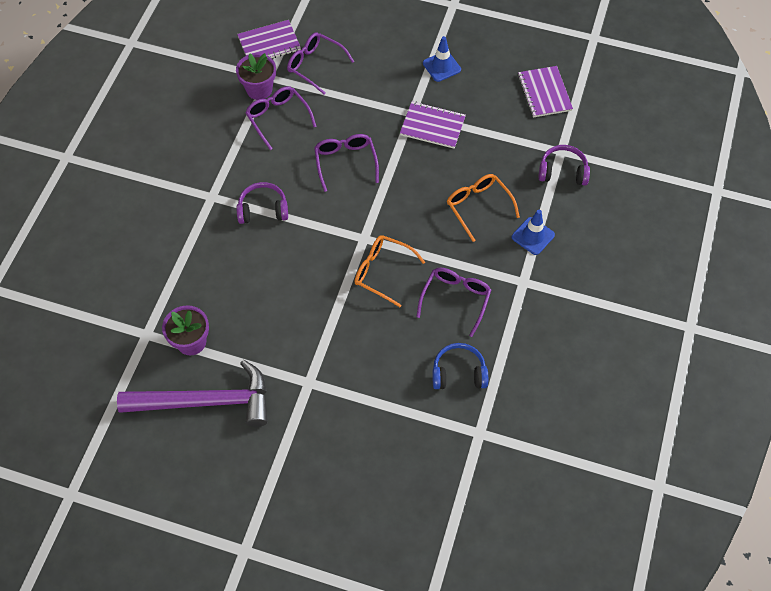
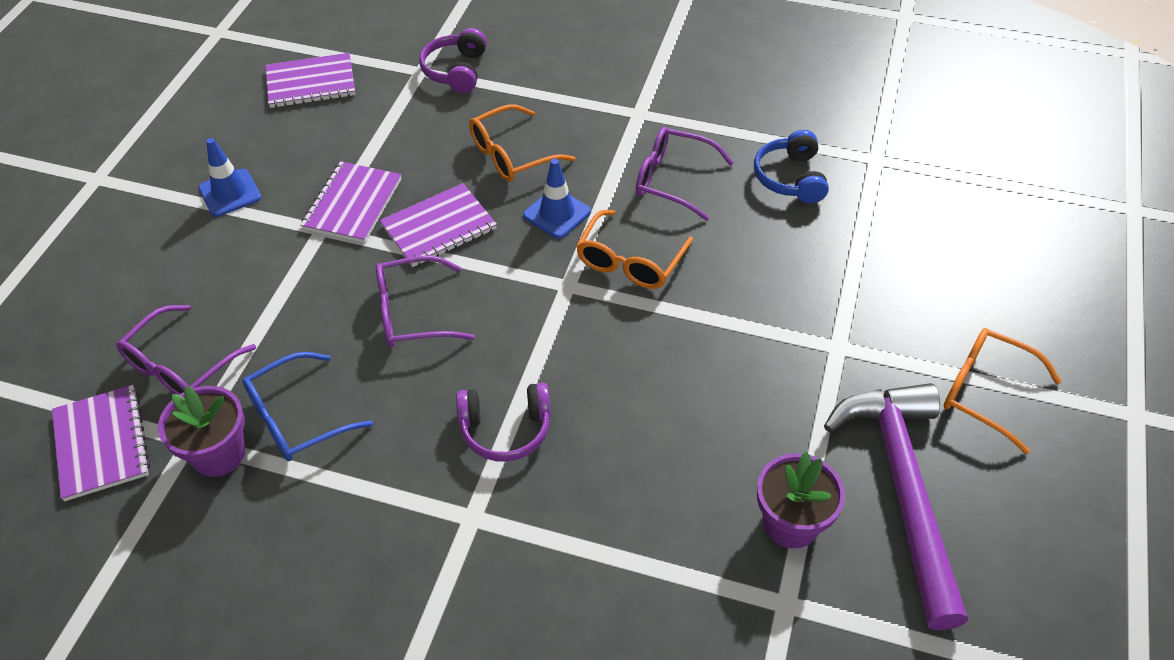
camera: 90 degrees left, 10 degrees down
(263, 209) = (505, 429): purple headphones -> purple headphones turned 90 degrees counterclockwise
(269, 462) = (985, 391): none -> orange glasses
(277, 118) = (296, 418): purple glasses -> blue glasses
(413, 170) = (439, 227): none -> purple notebook
(533, 236) = (564, 102): blue traffic cone -> blue traffic cone (557, 214)

